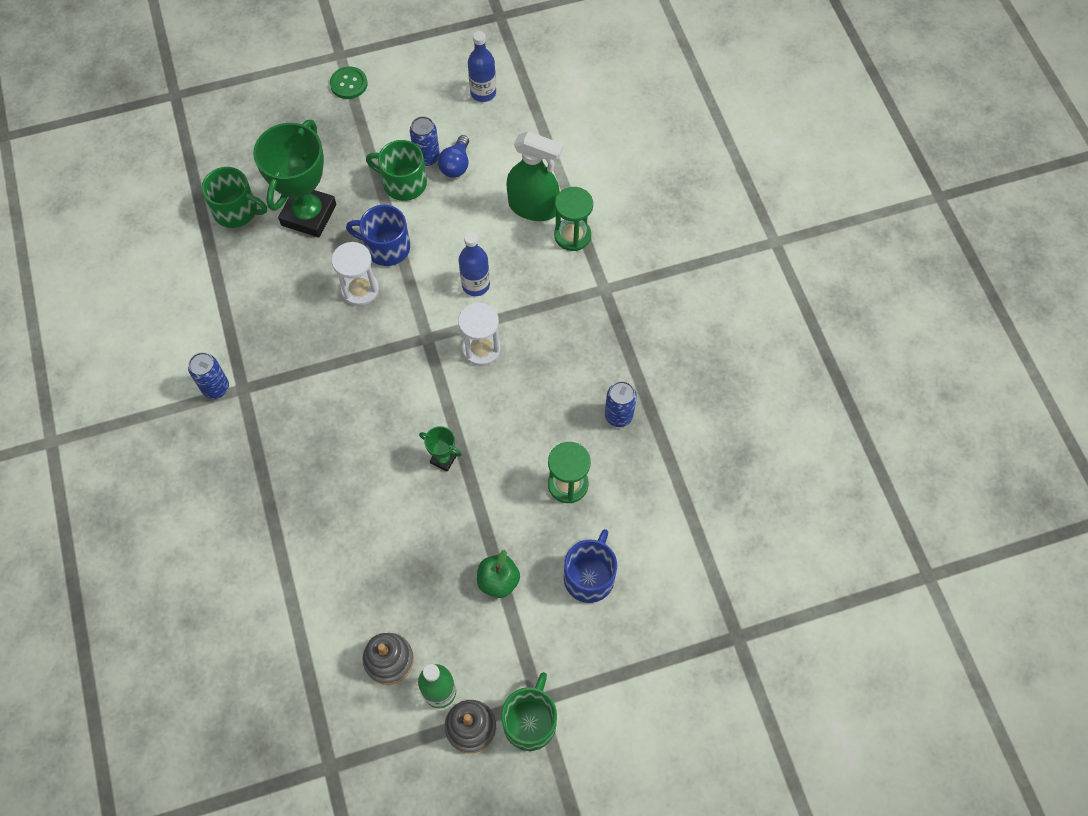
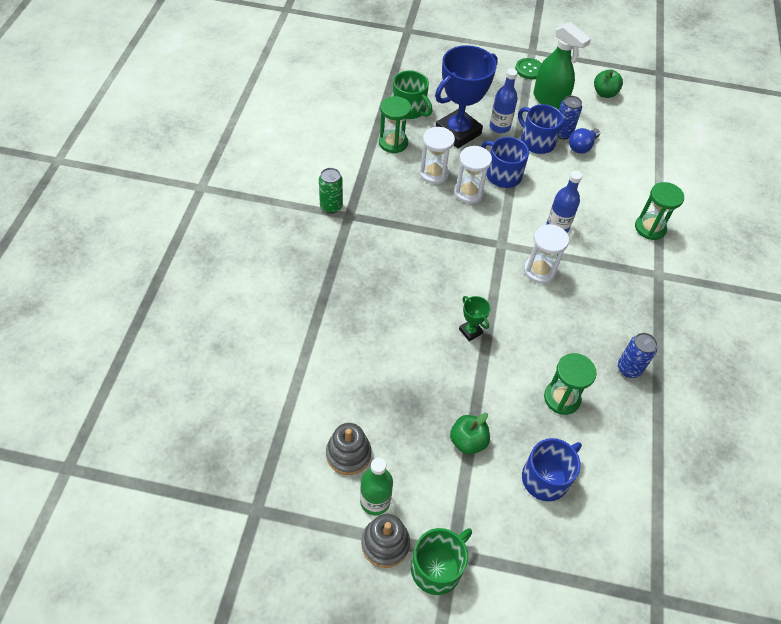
camera: 25 degrees right, 10 degrees down
(216, 388) = (331, 206): blue can -> green can
(241, 267) = (393, 143): none -> green hourglass
(309, 215) = (458, 132): green trophy -> blue trophy
(309, 284) = (434, 173): none -> white hourglass
(403, 183) = (536, 142): green mug -> blue mug
(449, 76) = (604, 93): none -> green apple
(483, 93) = (624, 112): blue bottle -> blue bottle (499, 127)
(533, 207) = (628, 197): green spray bottle -> green spray bottle (549, 100)

